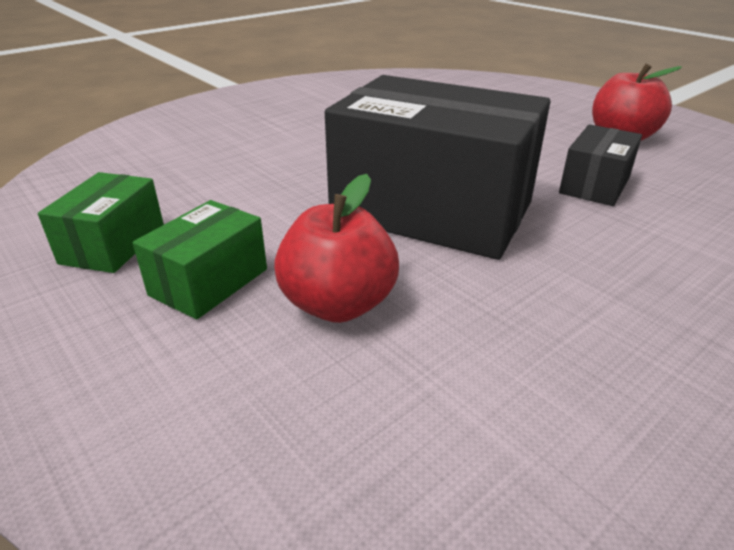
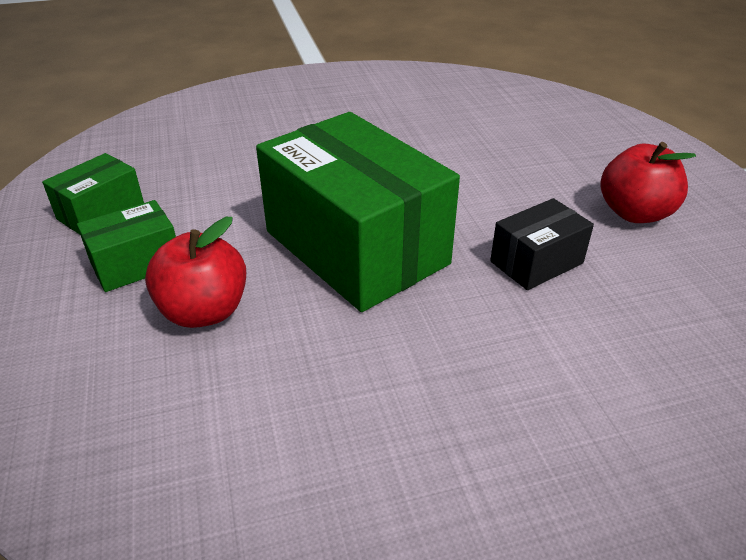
camera: 25 degrees right, 5 degrees up
(432, 210) = (356, 247): black box -> green box

